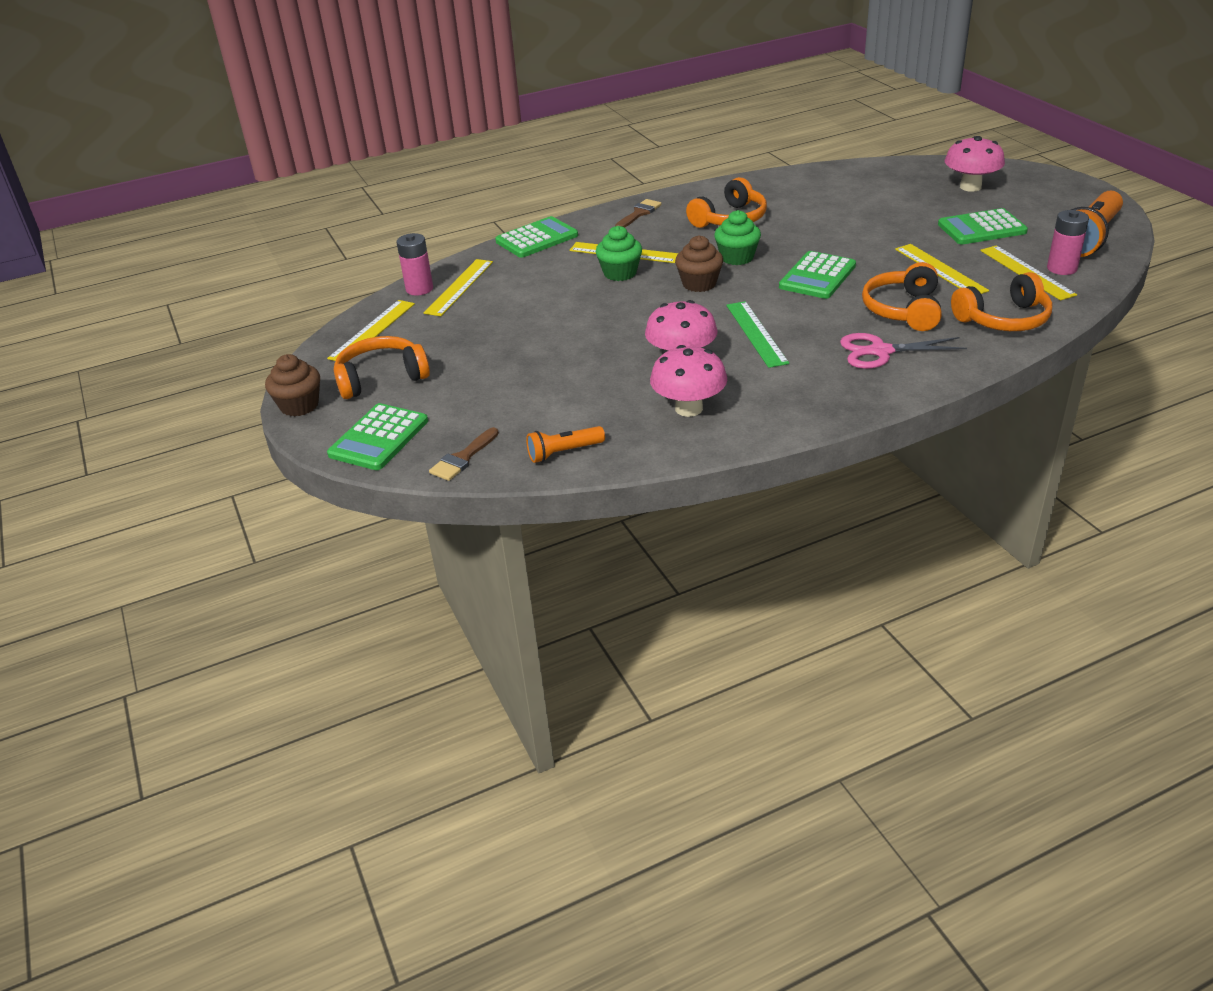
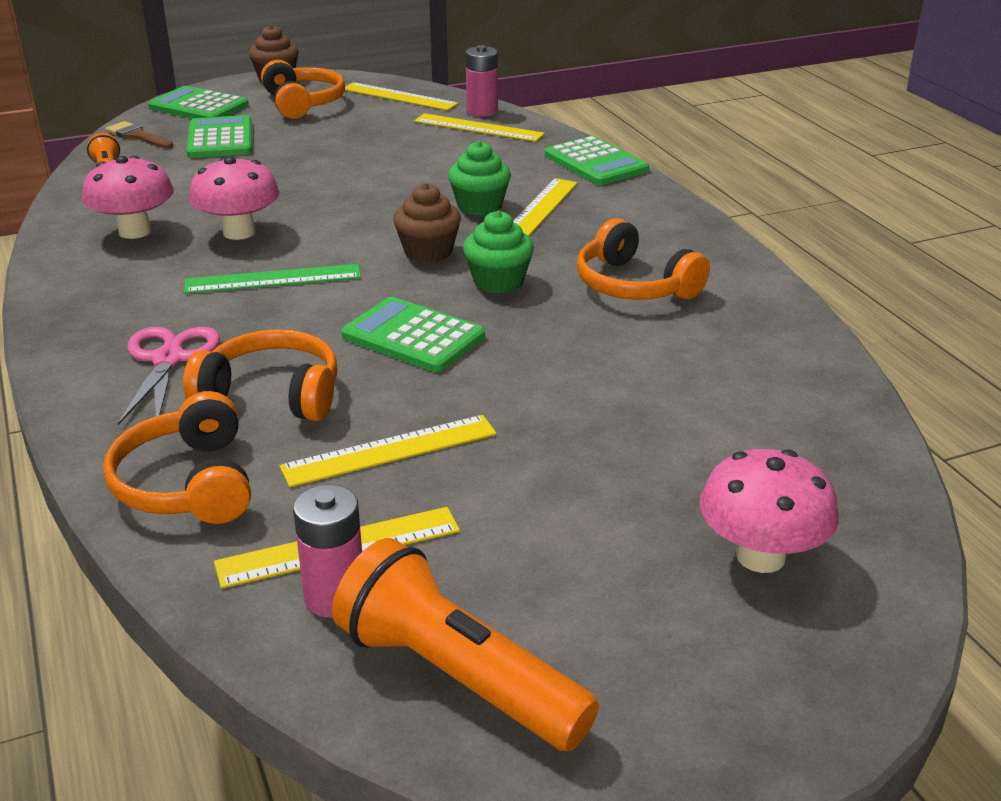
camera: 90 degrees right, 5 degrees down
(639, 213) = (664, 223): brown brush -> none
(981, 228) = (545, 530): green calculator -> green calculator (220, 139)

